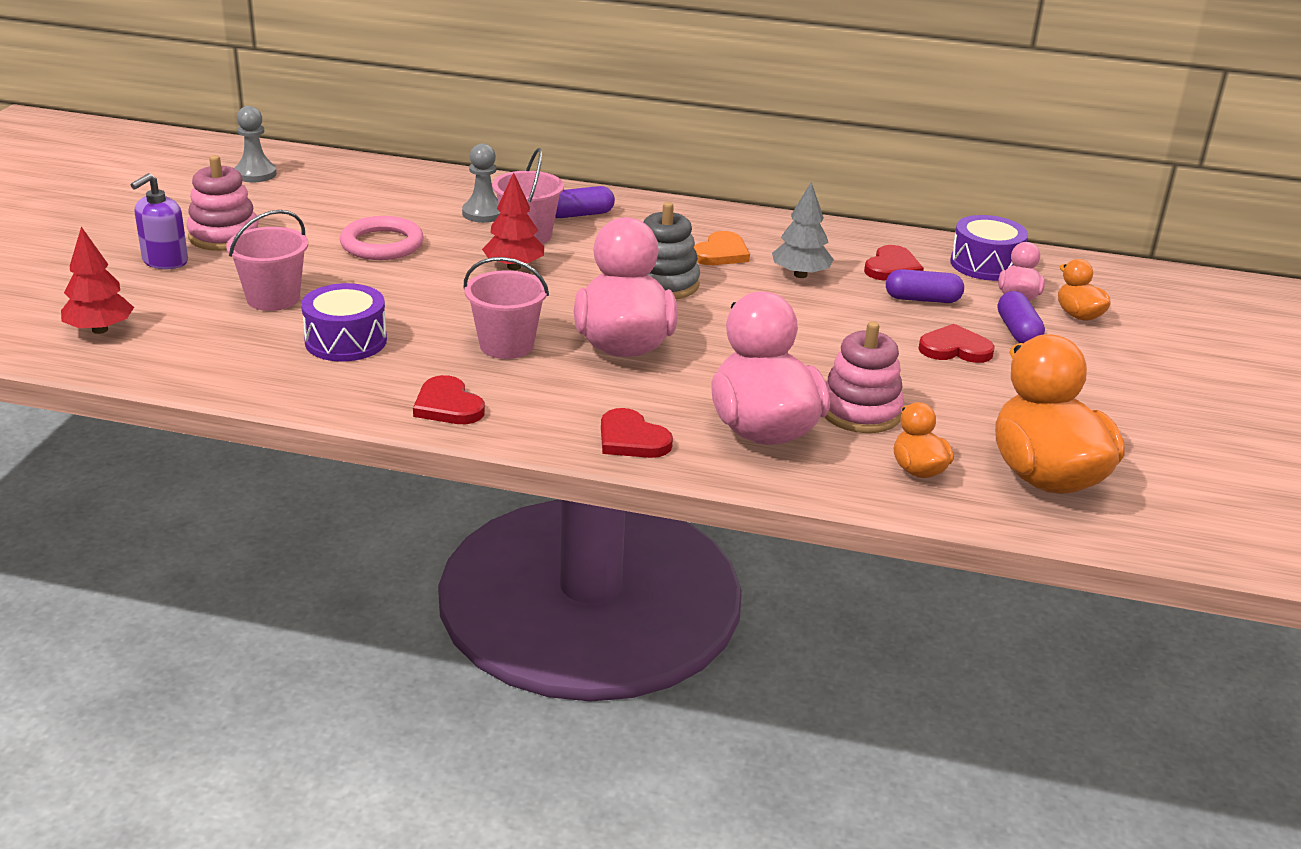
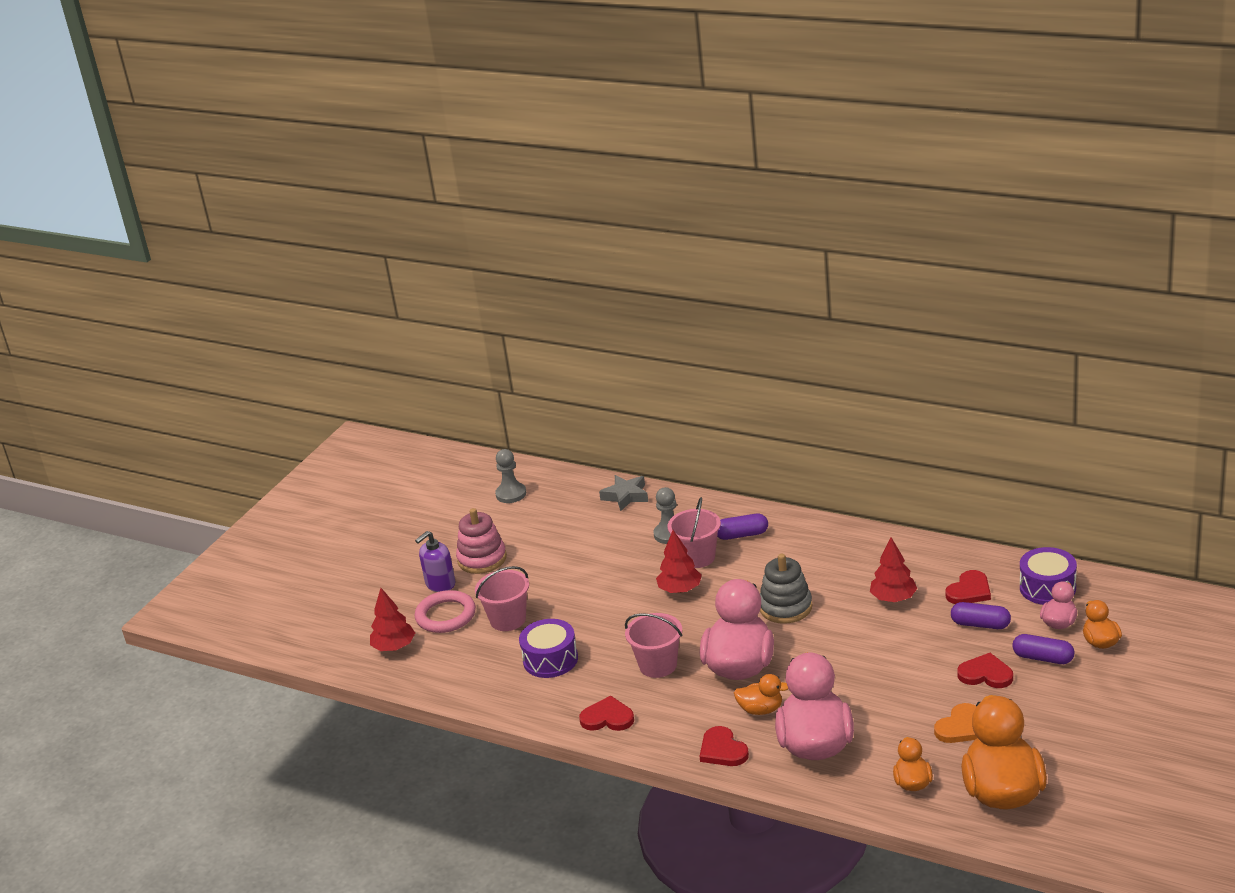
camera: 20 degrees right, 0 degrees up
(382, 244) = (590, 567): pink ring -> pink ring (446, 615)
(414, 178) = (626, 496): none -> grey star
(448, 405) = (607, 718): red heart -> red heart turned 120 degrees clockwise
(670, 391) = (761, 709): none -> orange duck
(721, 253) = (839, 575): orange heart -> orange heart (961, 727)
(800, 275) = (893, 598): grey tree -> red tree
(860, 412) = (890, 731): pink stacking toy -> none
(1017, 331) = (1043, 658): purple capsule -> purple capsule turned 75 degrees counterclockwise

